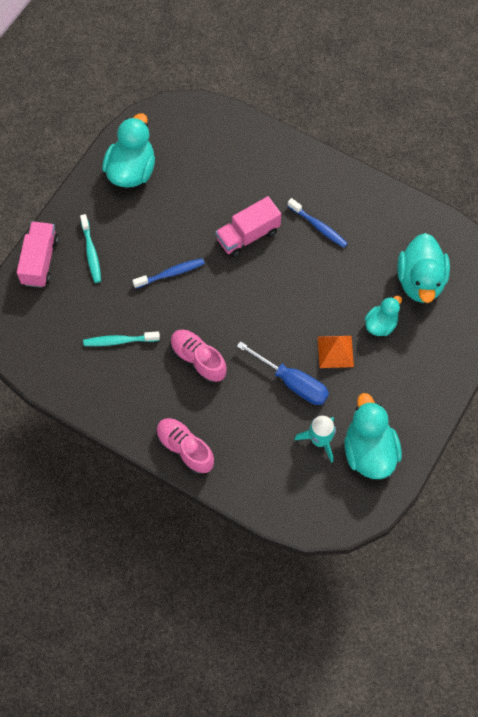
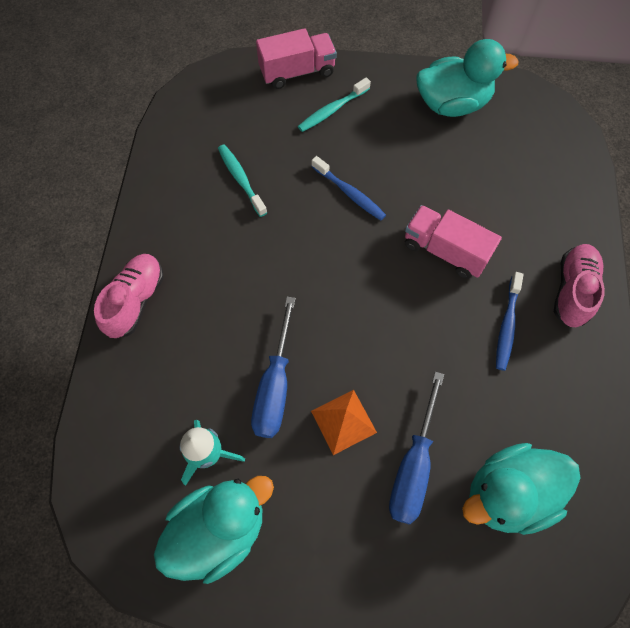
camera: 65 degrees right, 0 degrees up
(198, 360) = (255, 266): pink shoe -> pink shoe (572, 291)
(381, 324) = (413, 465): turquoise duck -> blue screwdriver

